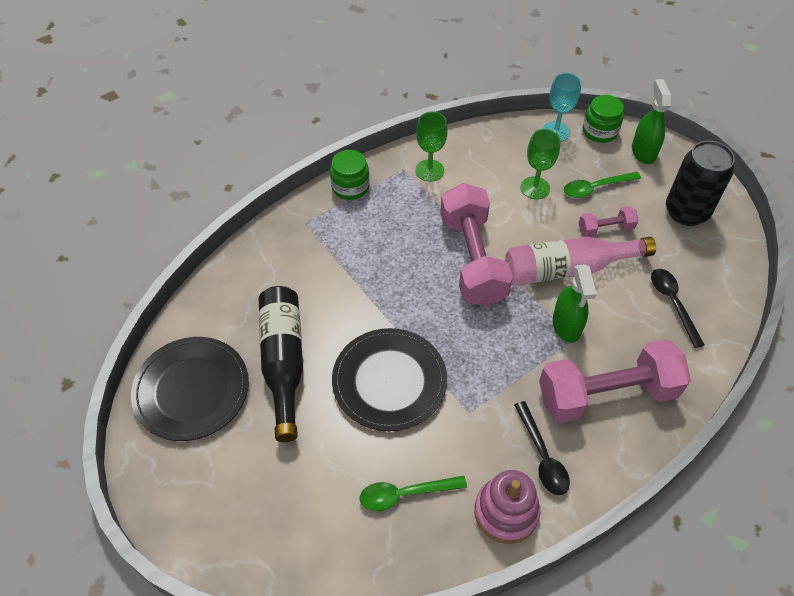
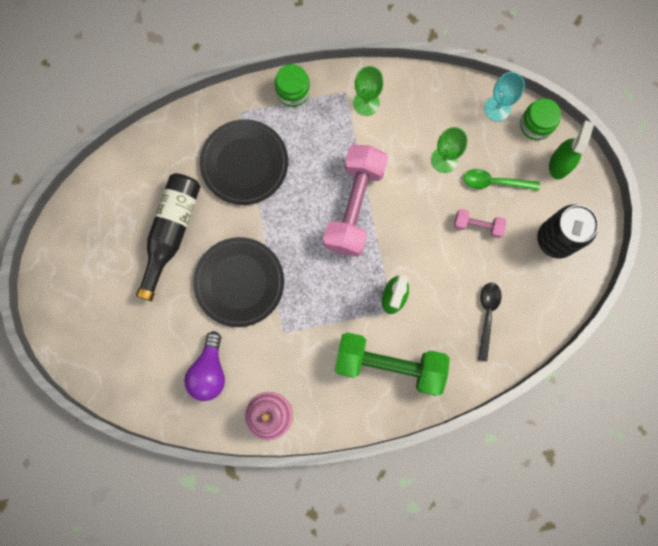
camera: 25 degrees right, 25 degrees up
(191, 390) = (98, 226): black plate -> black plate (244, 163)
(405, 494) = (209, 371): green spoon -> purple light bulb
(542, 456) = (316, 388): black spoon -> none
(568, 269) = (425, 248): pink bottle -> none
(606, 394) = (389, 365): pink dumbbell -> green dumbbell

